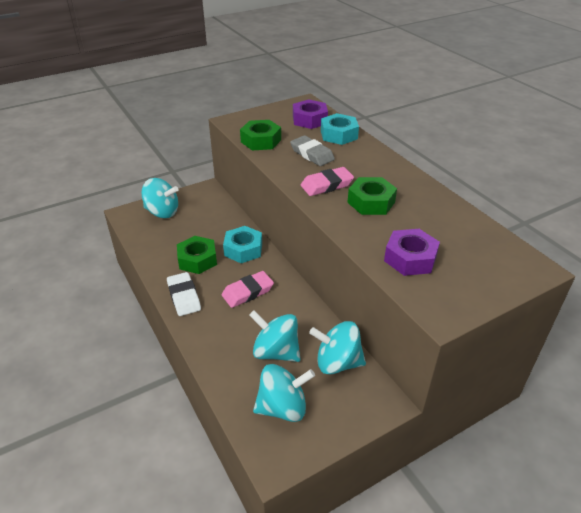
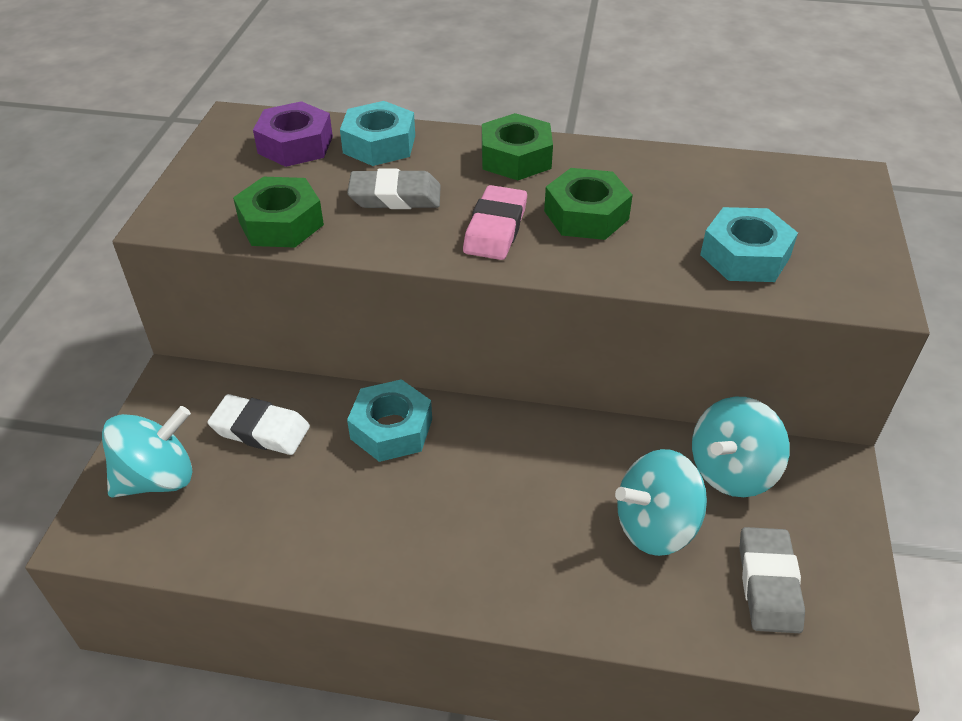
camera: 50 degrees left, 5 degrees up
(184, 297) = (423, 573): white eraser -> white eraser (260, 430)
(197, 260) = (350, 502): green nut -> green nut (516, 158)
(248, 292) = (497, 483): pink eraser -> none
(282, 407) = (768, 584): turquoise spinning top -> grey eraser
(410, 258) = (745, 256): purple nut -> turquoise nut

